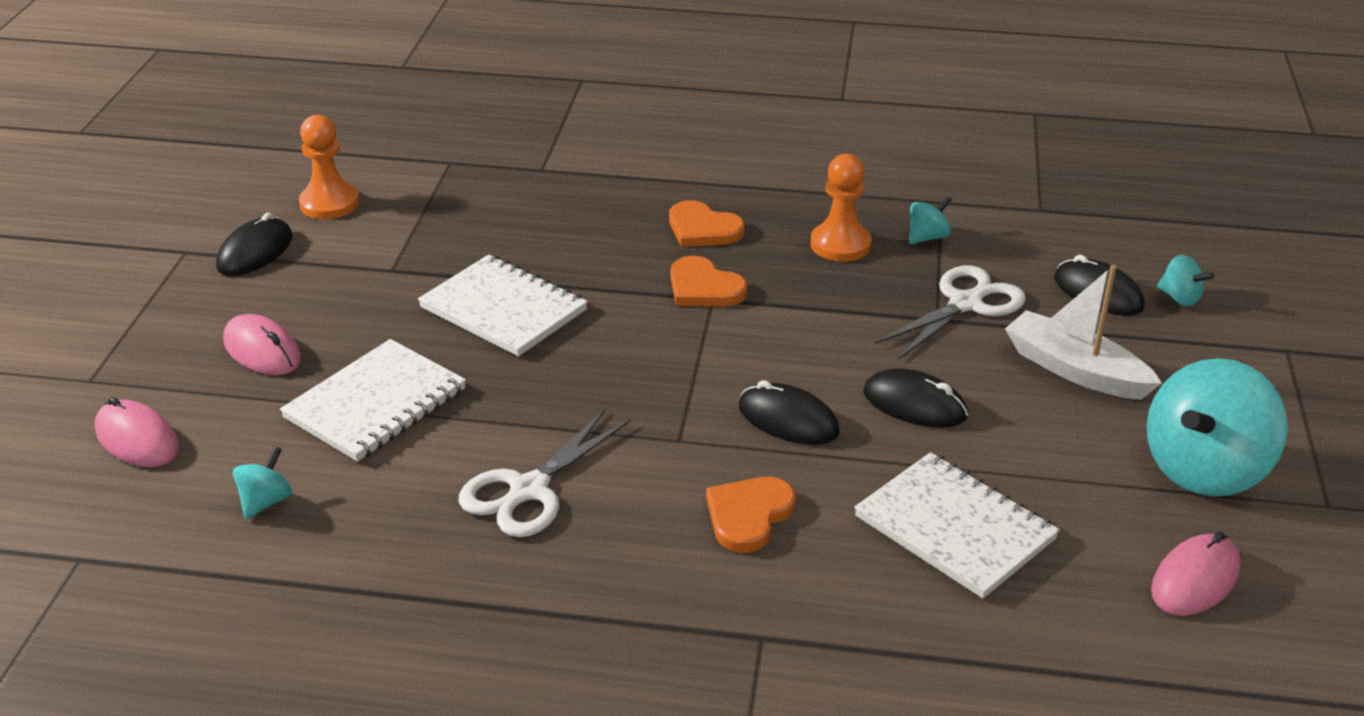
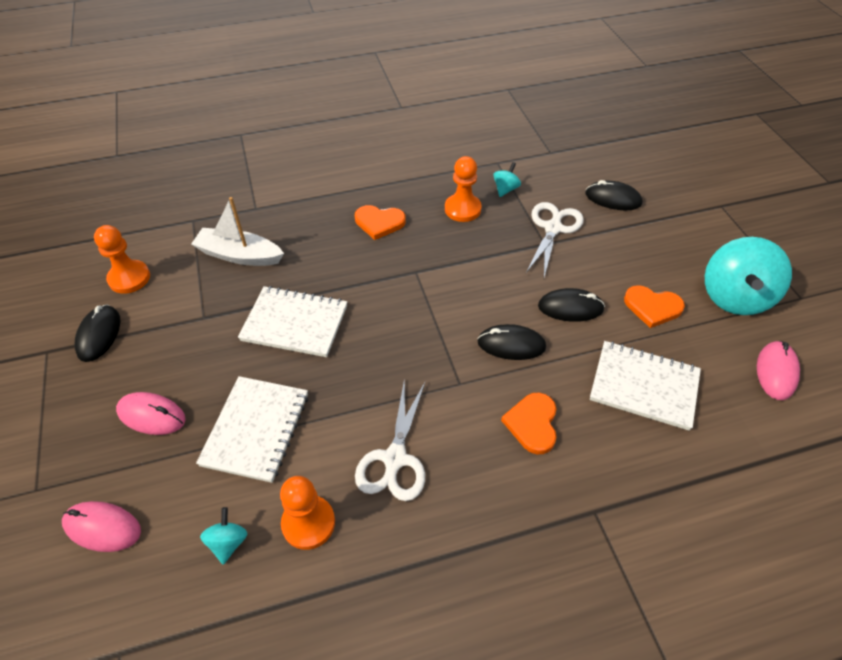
camera: 25 degrees left, 15 degrees up
(373, 517) = (308, 523): none -> orange pawn
(704, 288) = (406, 265): orange heart -> orange heart (652, 307)
(1075, 370) = (634, 254): white boat -> white boat (239, 255)
(1179, 298) = (653, 189): turquoise spinning top -> none

